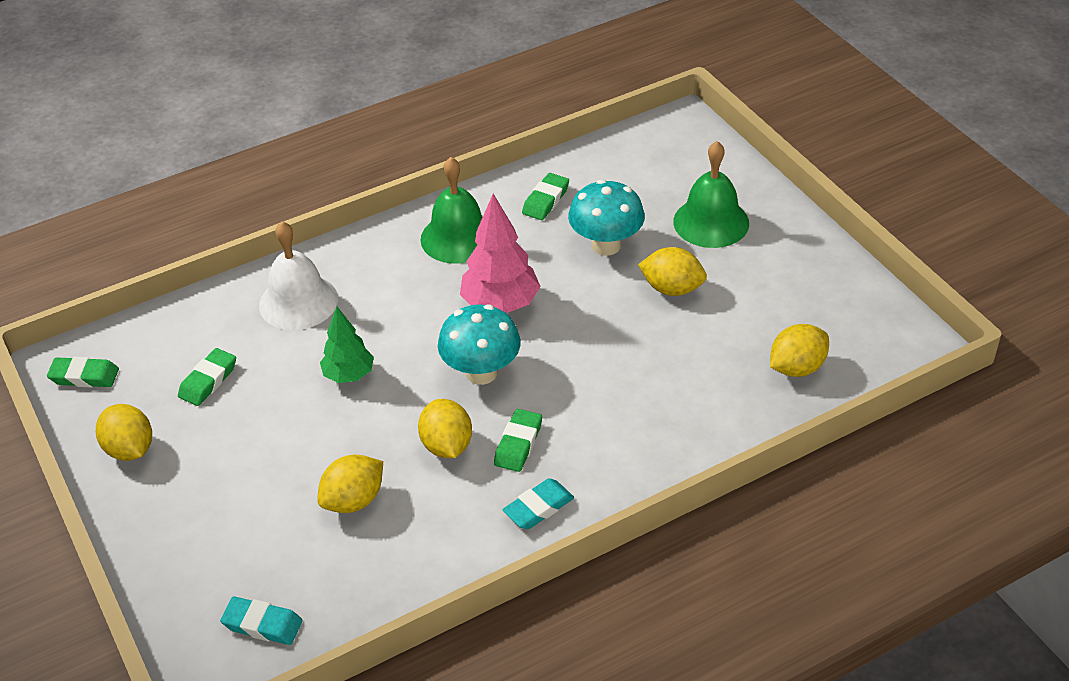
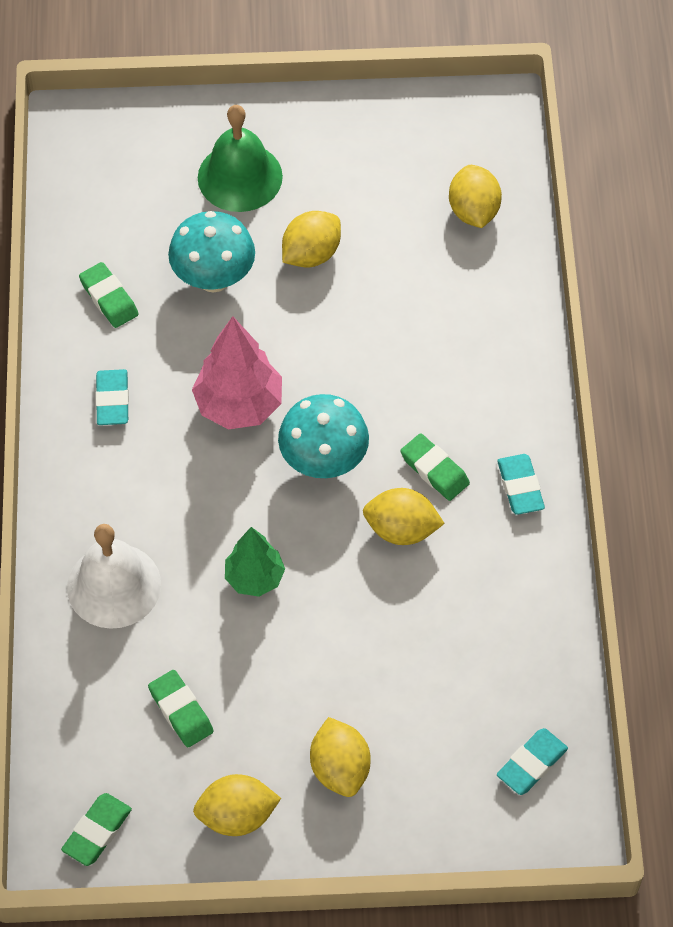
camera: 65 degrees left, 15 degrees up
(354, 500) = (425, 635): yellow lemon -> yellow lemon (340, 768)
(458, 237) = (112, 400): green bell -> turquoise eraser

